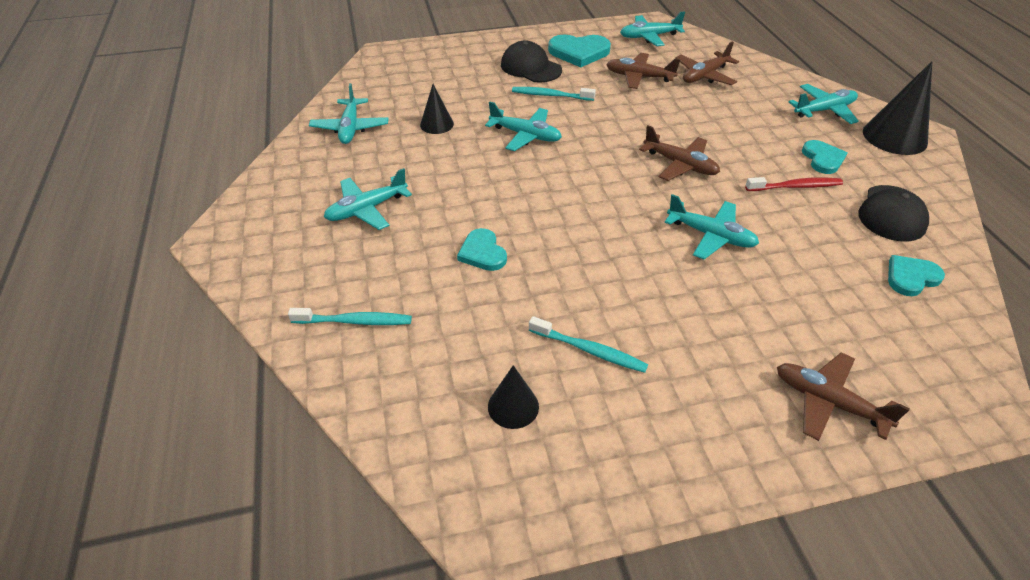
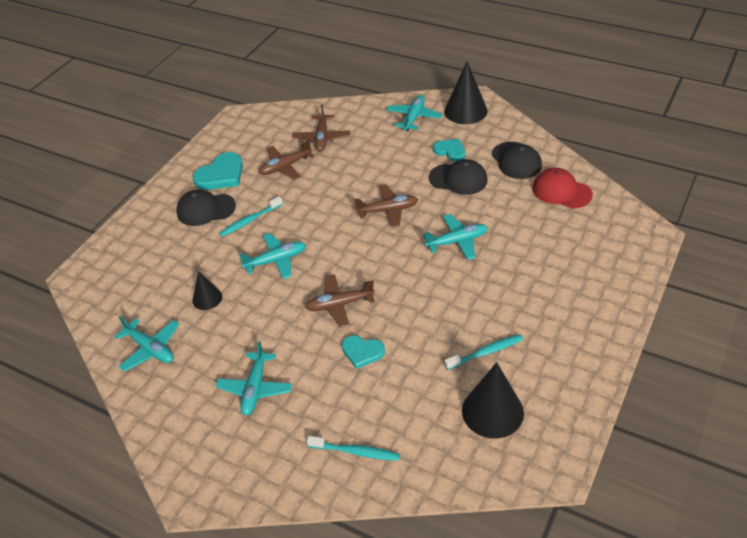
camera: 45 degrees left, 0 degrees up
(354, 321) = (355, 452): turquoise toothbrush -> turquoise toothbrush turned 60 degrees clockwise
(513, 406) = (492, 411): black cone -> black cone, size x1.76
(649, 37) = (249, 131): turquoise plane -> none
(795, 186) = (458, 179): red toothbrush -> black cap
(828, 402) = (602, 283): brown plane -> brown plane (339, 305)
(911, 277) = (561, 191): turquoise heart -> red cap

